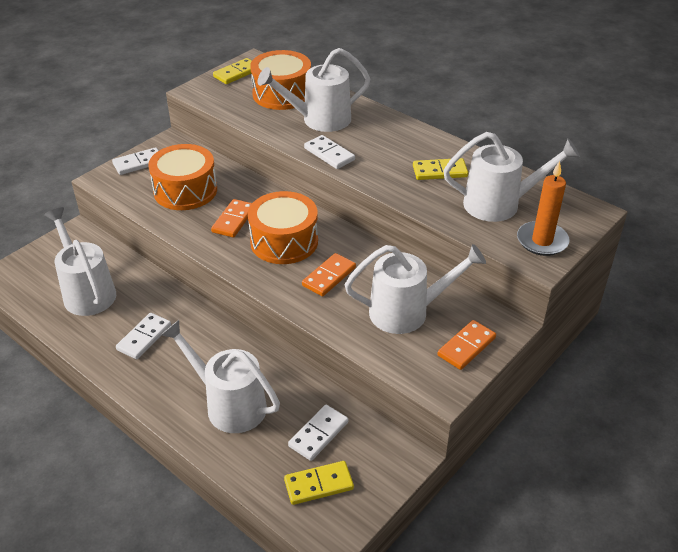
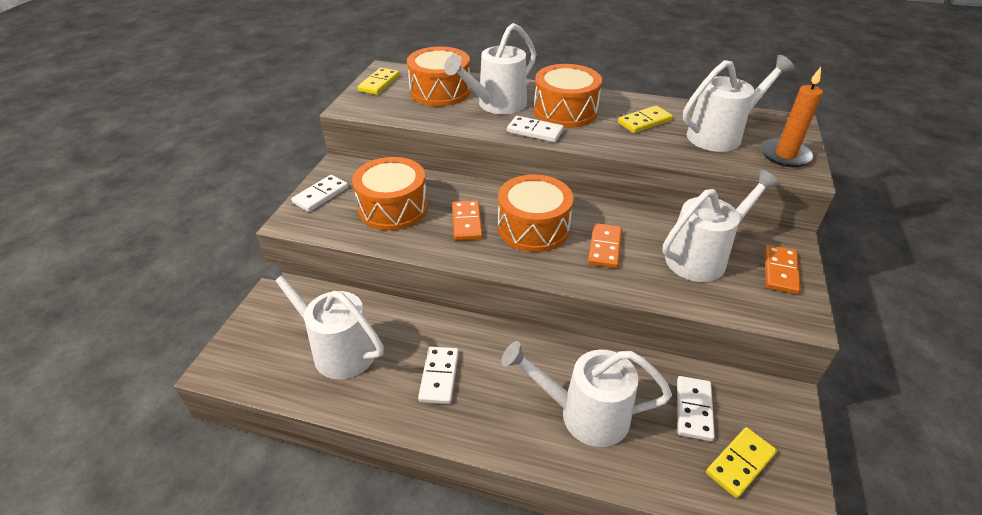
camera: 25 degrees left, 0 degrees up
(376, 142) = (565, 111): none -> orange drum

